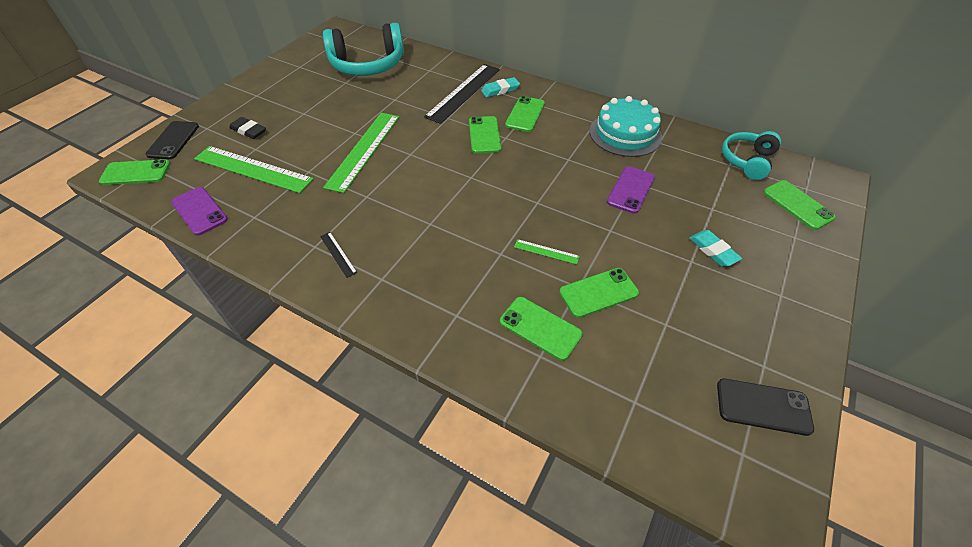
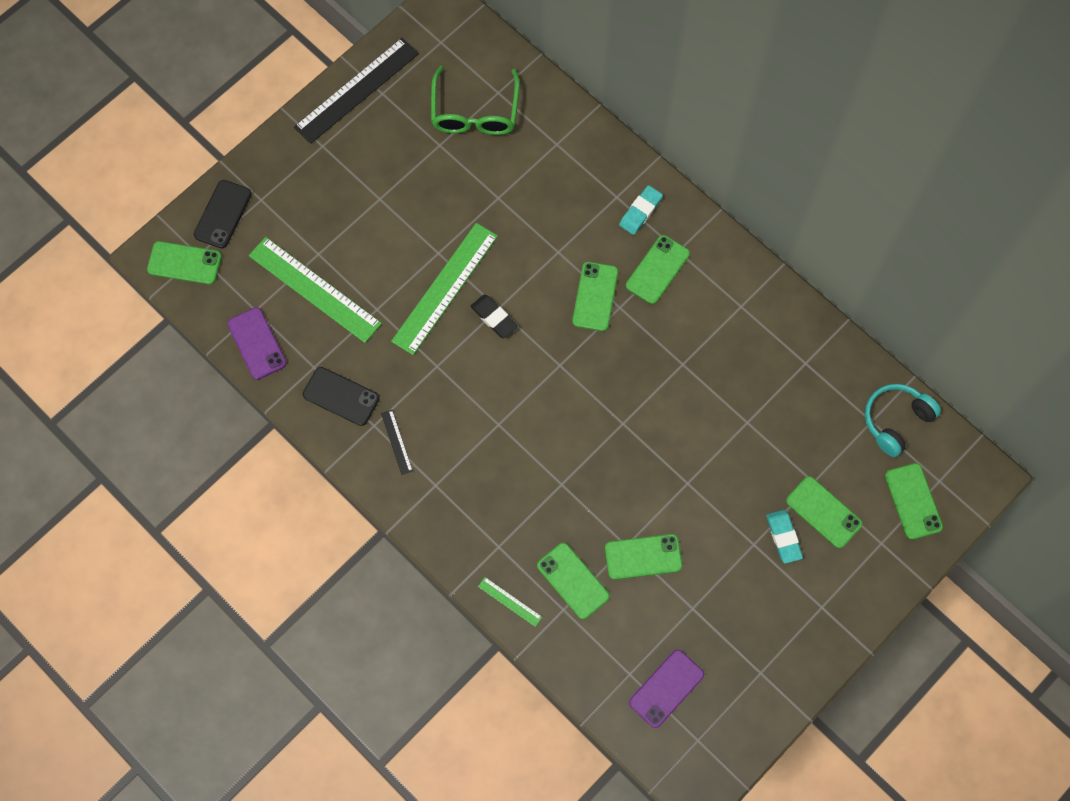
camera: 15 degrees right, 20 degrees up
(248, 130) = (311, 217): black eraser -> black eraser (494, 317)
(368, 65) = (475, 112): turquoise headphones -> green glasses
(463, 92) = (590, 205): black ruler -> black ruler (356, 90)
(500, 90) = (640, 211): turquoise eraser -> turquoise eraser turned 45 degrees counterclockwise
(546, 251) = (609, 493): green ruler -> green ruler (510, 601)
(625, 134) = (770, 337): turquoise cake -> none
(631, 190) = (735, 431): purple phone -> purple phone (666, 688)
(734, 226) = (823, 512): none -> green phone
(763, 406) = (738, 707): black phone -> black phone (341, 396)

